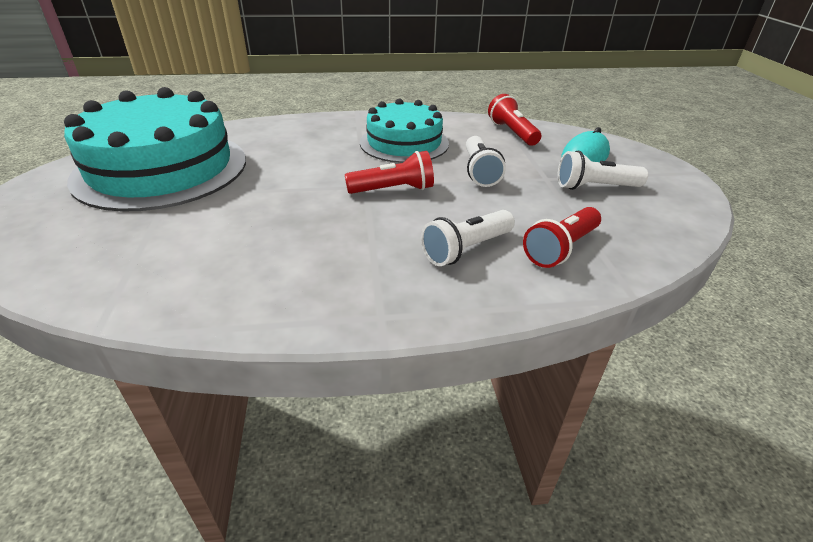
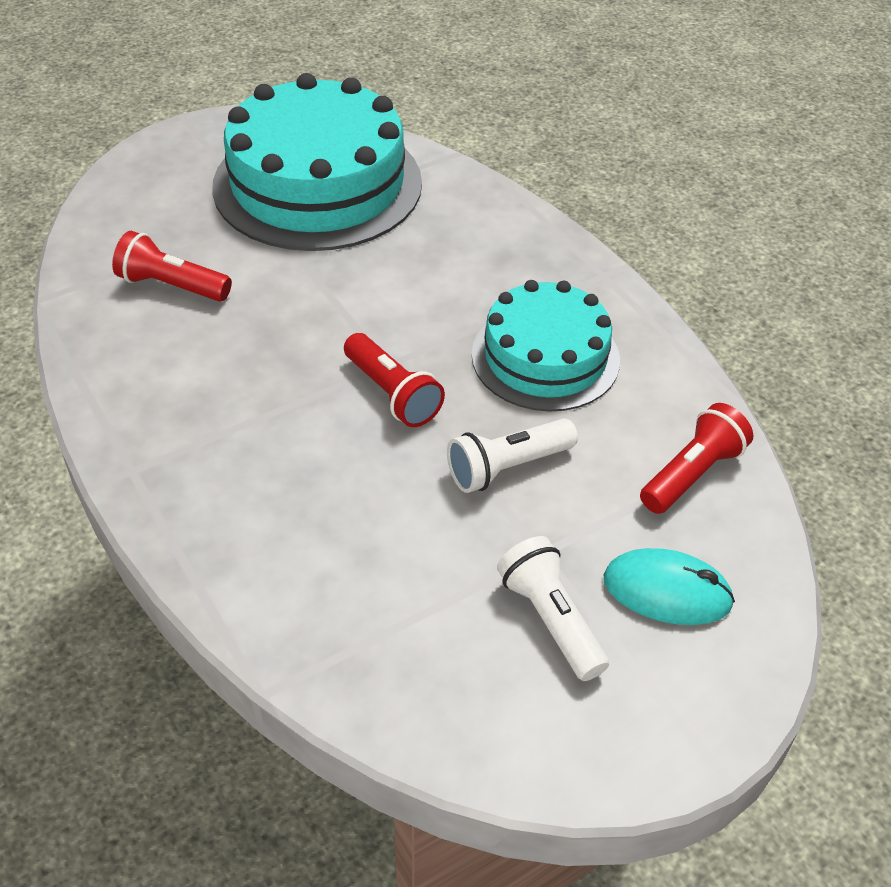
camera: 65 degrees right, 10 degrees up
(466, 249) = (287, 505): white flashlight -> none
(561, 248) = (338, 601): red flashlight -> red flashlight (172, 286)

